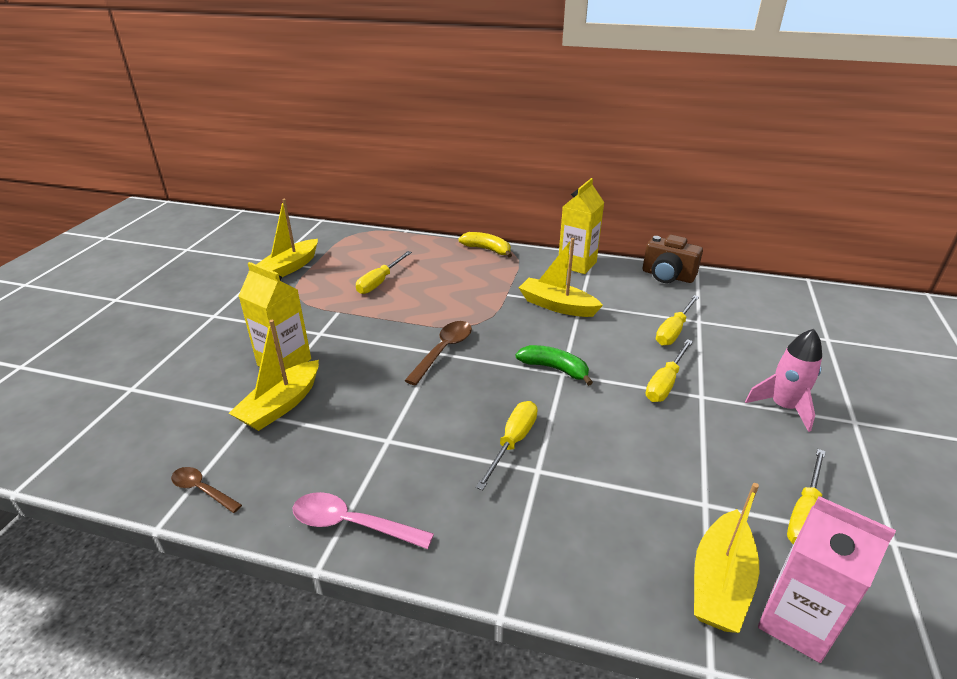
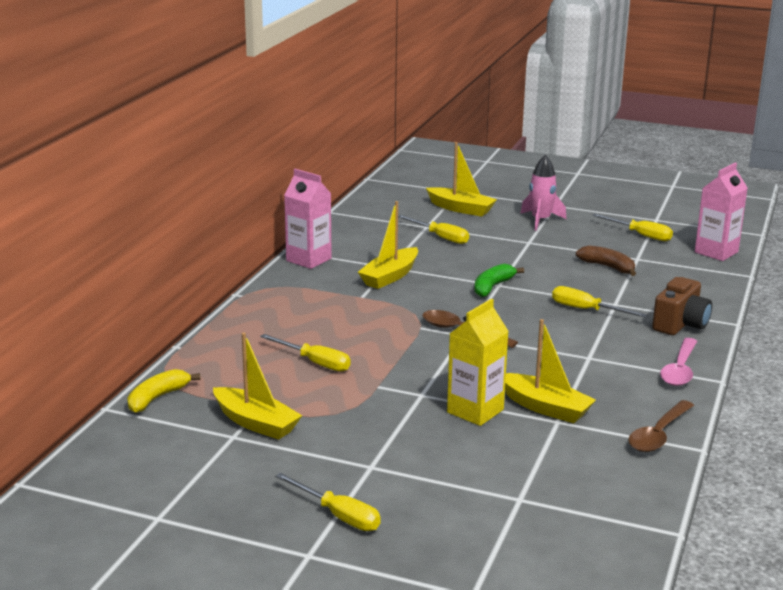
camera: 85 degrees left, 10 degrees down
(202, 490) = (658, 434): brown spoon -> brown spoon, size x1.55
(487, 249) = (255, 300): yellow banana -> yellow banana (157, 398)
(577, 264) = (308, 260): yellow carton -> pink carton
(656, 469) = (608, 267): none -> brown banana
(665, 383) = (512, 251): yellow screwdriver -> yellow screwdriver (338, 515)
(667, 276) = (346, 226): brown camera -> brown camera (680, 324)
(720, 582) = (696, 264): yellow boat -> yellow boat (461, 209)

